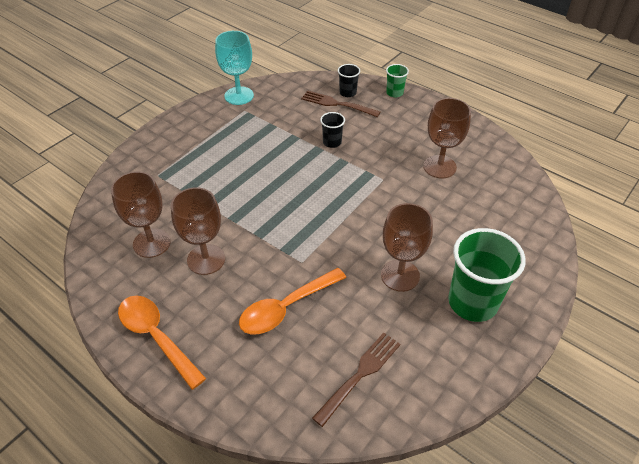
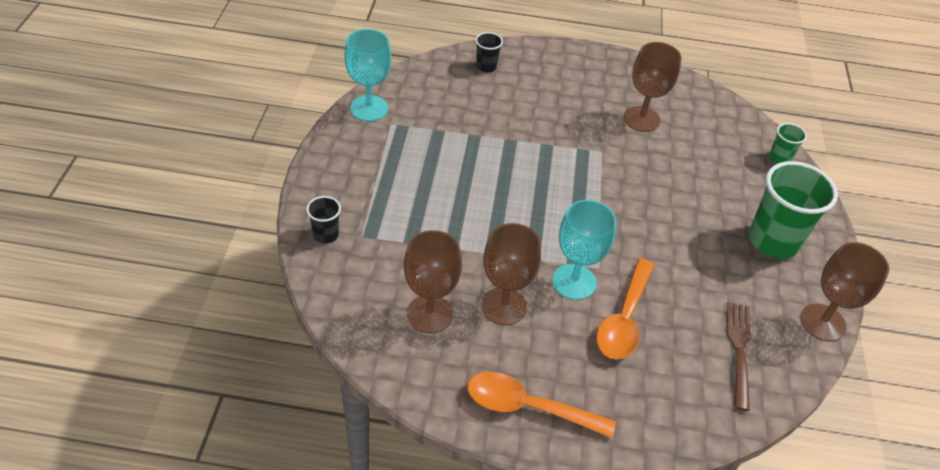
camera: 35 degrees left, 0 degrees up
(273, 264) = (574, 282): none -> turquoise goblet
(332, 142) = (518, 129): black cup -> black cup (325, 235)
(337, 104) = (487, 83): brown fork -> none
(394, 93) = (534, 52): green cup -> green cup (779, 158)
(400, 275) = (695, 242): brown goblet -> brown goblet (822, 322)

